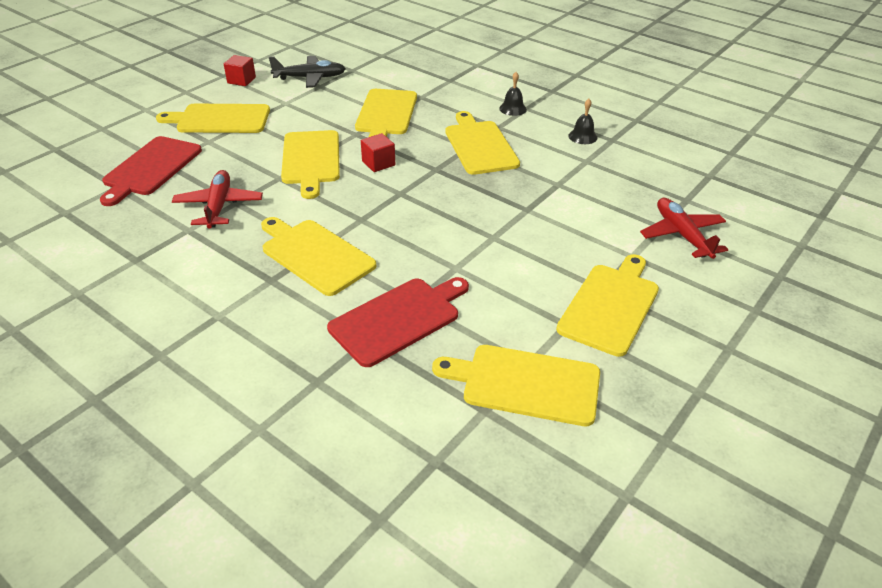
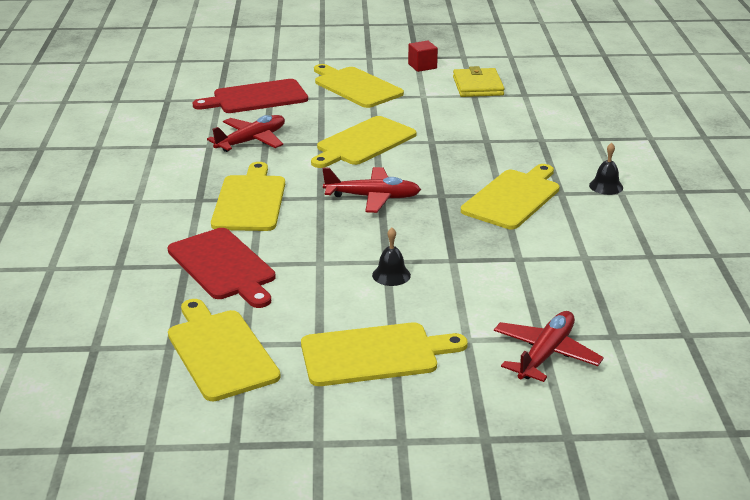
camera: 50 degrees right, 10 degrees down
(310, 78) = (478, 86): black plane -> yellow wallet
(378, 163) = (406, 169): red cube -> none
(386, 114) = (484, 139): yellow cutting board -> none
(397, 197) = (373, 197): none -> red plane
(398, 319) = (223, 266): red cutting board -> red cutting board turned 45 degrees clockwise
(582, 136) = (625, 239): black bell -> black bell (391, 275)

